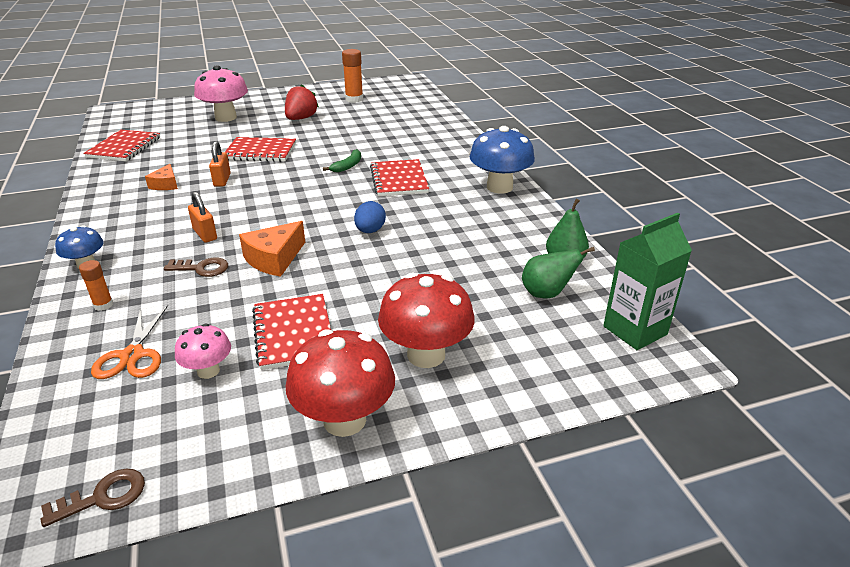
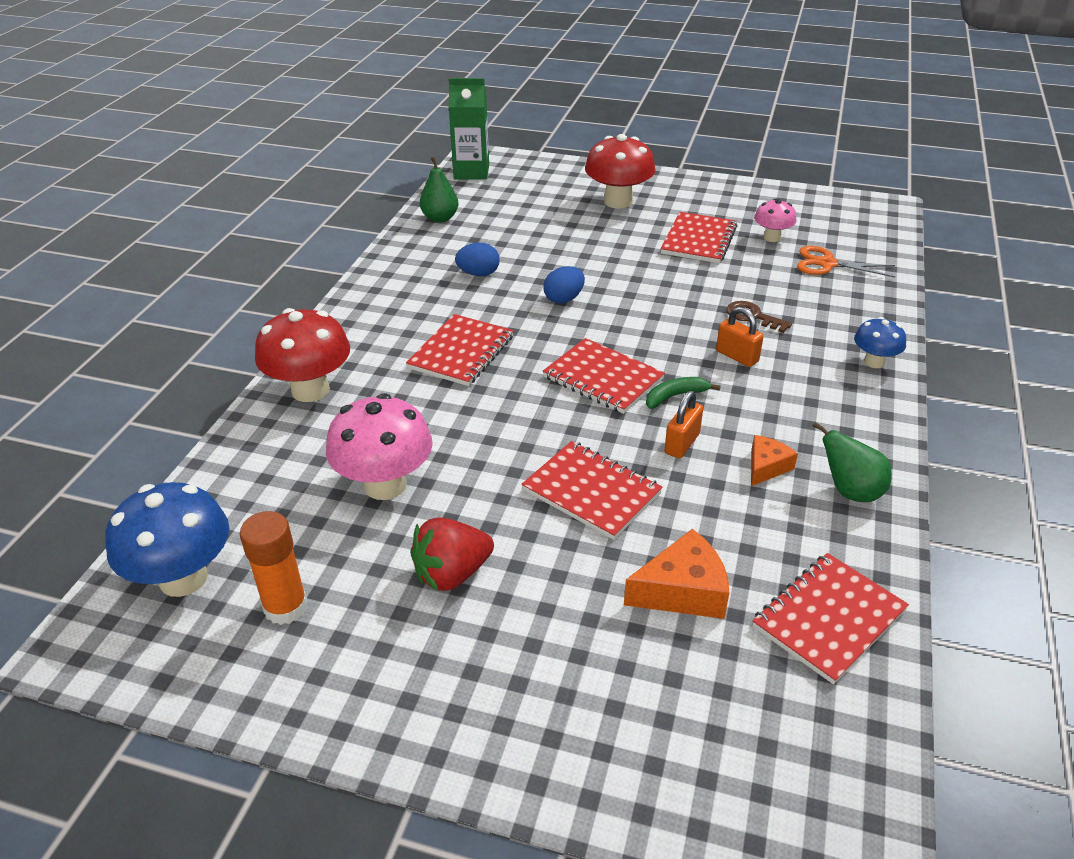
camera: 145 degrees left, 5 degrees up
(103, 305) = (853, 311): orange glue stick -> none
(103, 497) = (846, 202): brown key -> none
(132, 355) = (827, 264): orange scissors -> orange scissors turned 105 degrees counterclockwise
(205, 234) = (737, 356): orange padlock -> orange padlock turned 45 degrees counterclockwise
(226, 117) = (591, 657): pink mushroom -> pink mushroom (385, 485)
(274, 259) = (678, 302): orange cheese -> orange cheese (683, 591)
(294, 194) = (603, 378): none -> red notebook
(344, 420) = (696, 191): red mushroom -> red mushroom (310, 390)
(348, 166) = (495, 403): green banana -> green banana (675, 396)
(458, 227) = (478, 274): none -> blue egg
(499, 187) = (372, 300): blue mushroom -> blue mushroom (183, 578)
(546, 294) = (490, 205): green pear -> green pear (850, 491)

